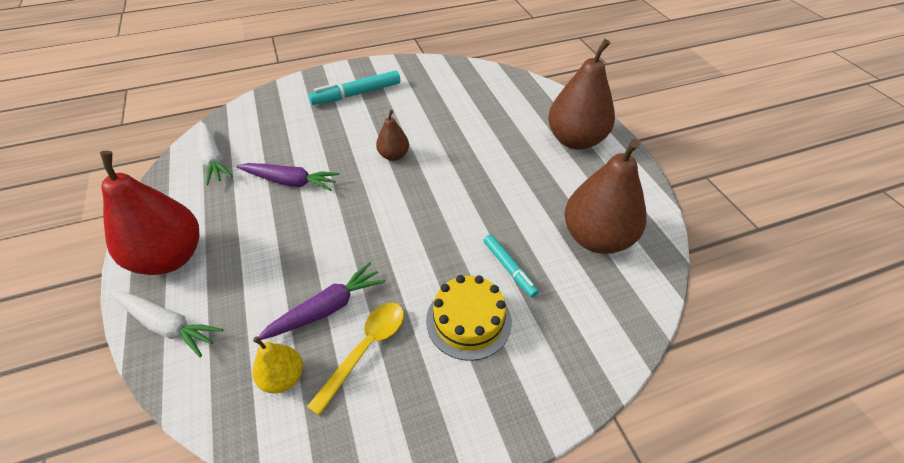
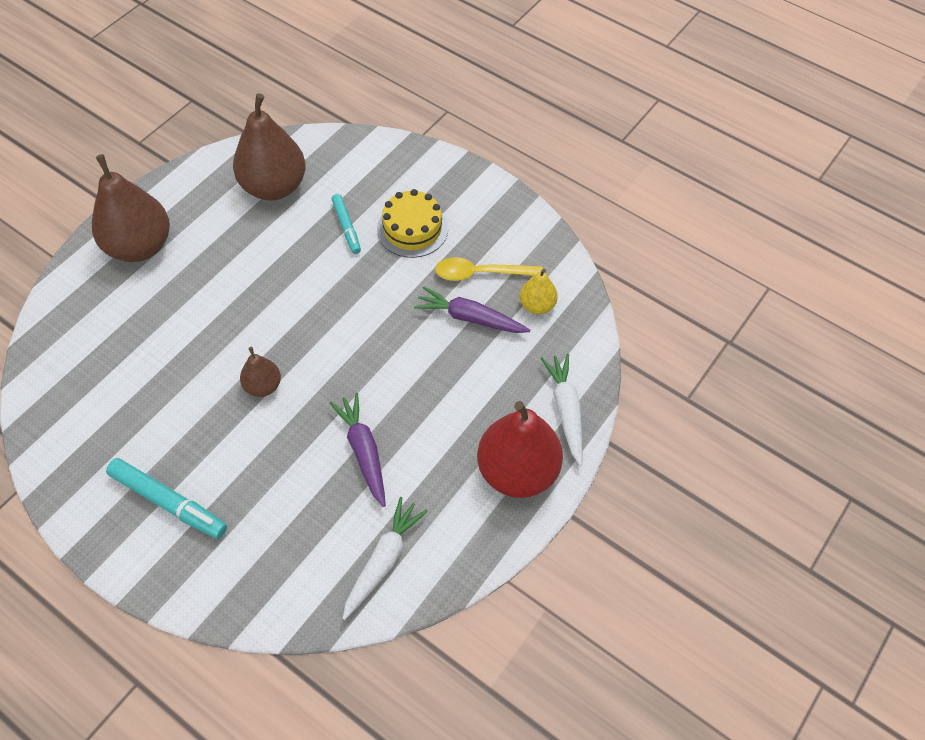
camera: 125 degrees left, 10 degrees up
(509, 268) = (346, 227): turquoise marker -> turquoise marker turned 135 degrees clockwise

